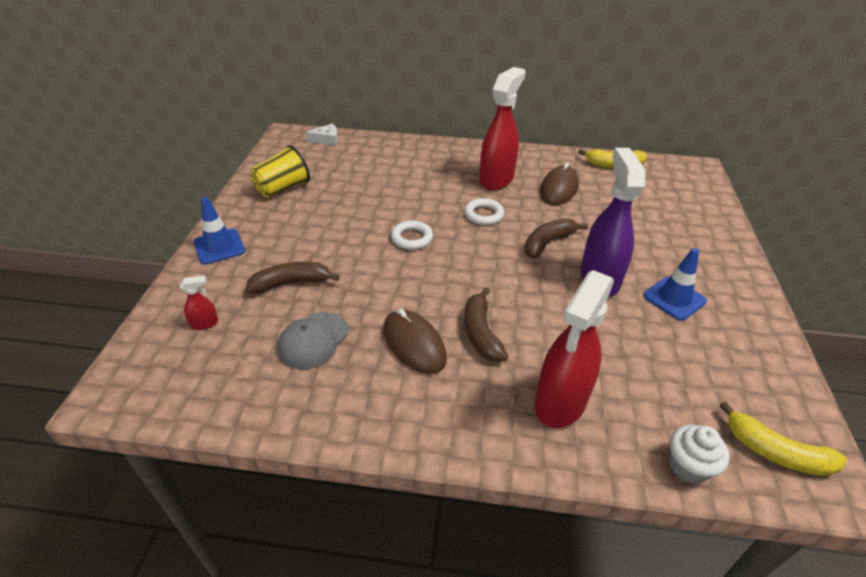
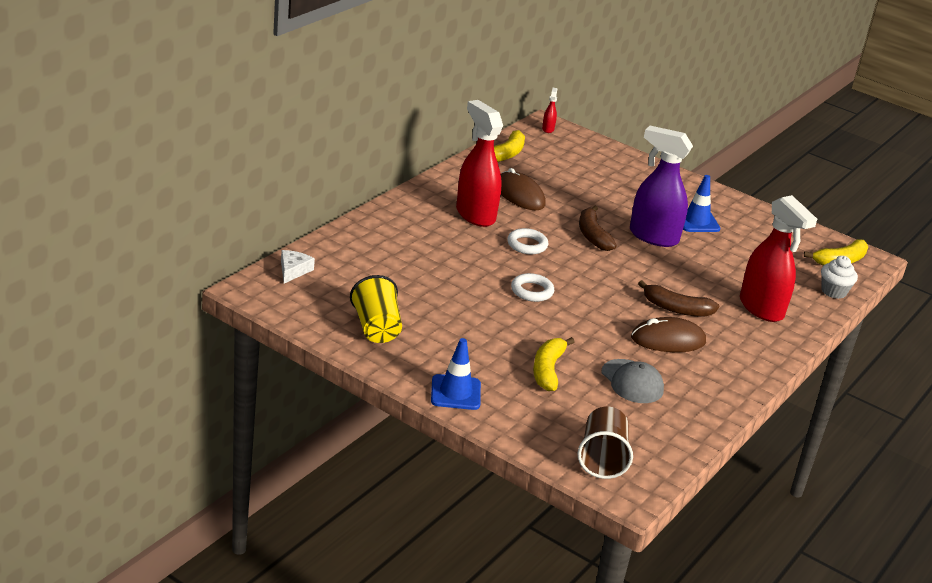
camera: 65 degrees left, 10 degrees down
(163, 358) = (602, 458): none -> brown cup
(205, 324) = (571, 428): red spray bottle -> red spray bottle (548, 129)
(291, 283) = (548, 370): brown banana -> yellow banana

